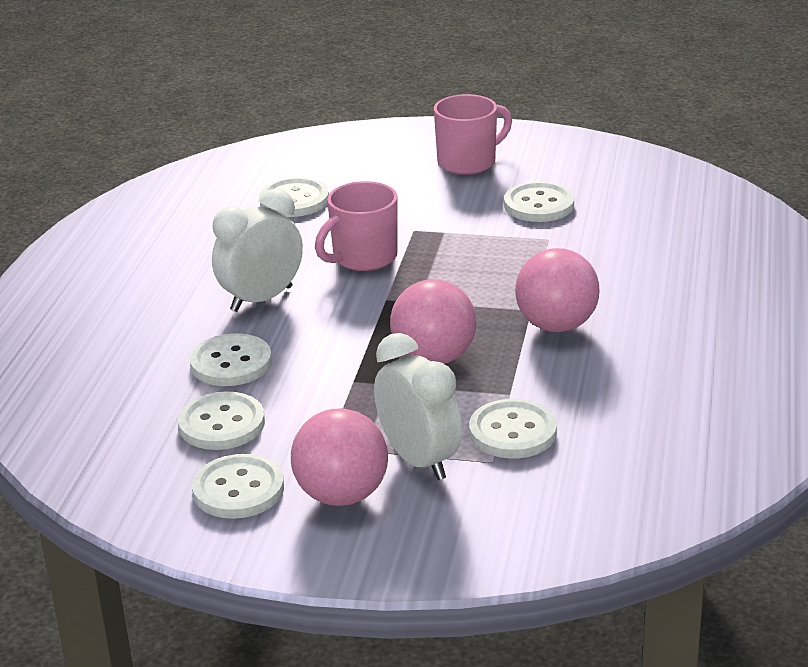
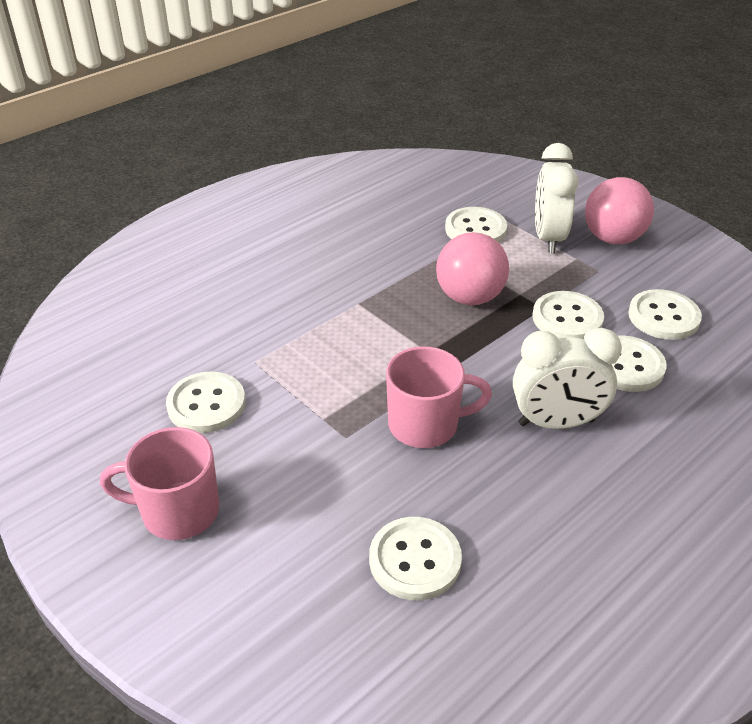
camera: 145 degrees left, 10 degrees up
(238, 489) = (677, 268): white button -> white button (567, 318)
(556, 325) = (359, 282): pink ball -> none

